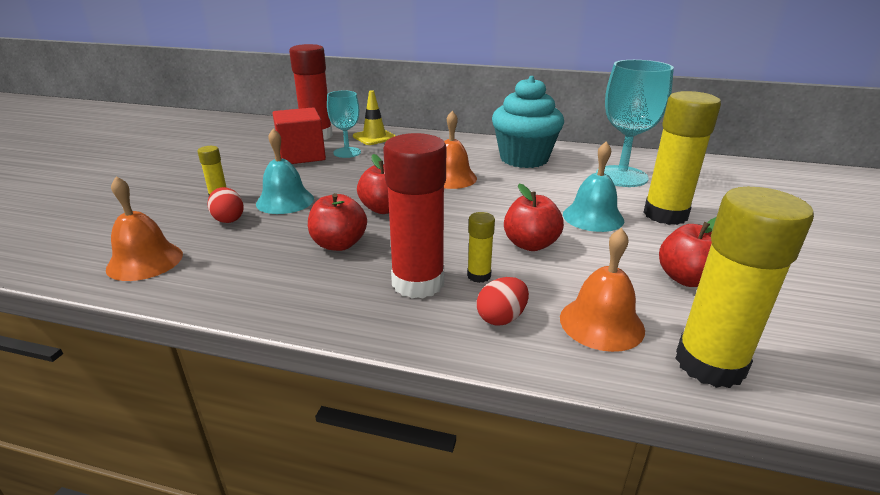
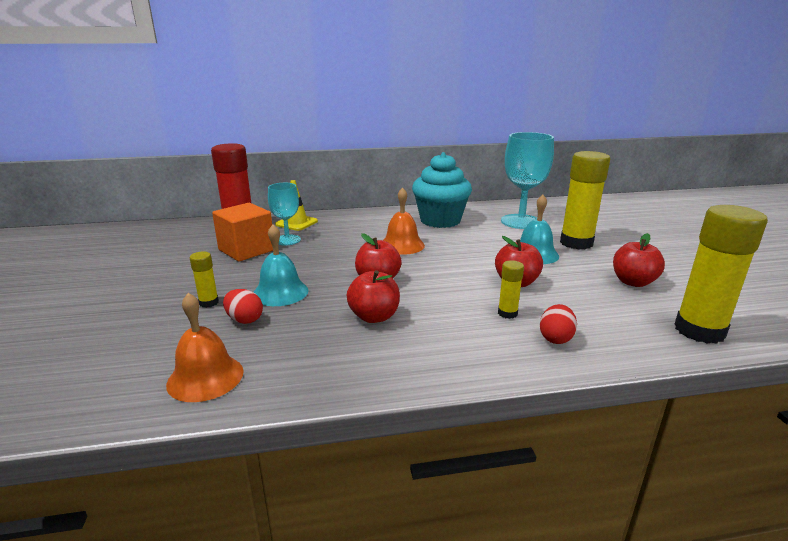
camera: 25 degrees left, 5 degrees down
(301, 155) = (246, 250): red cube -> orange cube
(418, 283) = (471, 330): red glue stick -> none
(601, 323) = (618, 324): orange bell -> none

